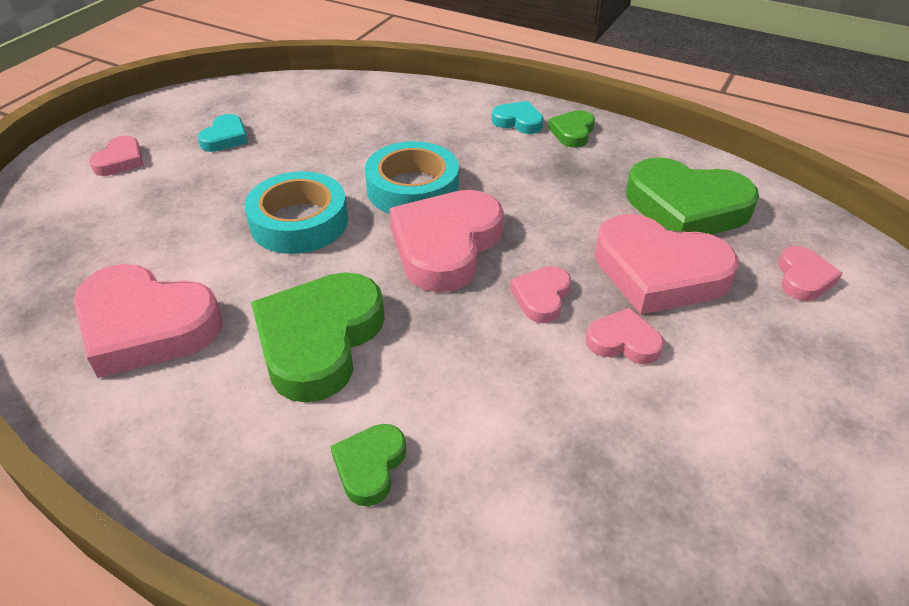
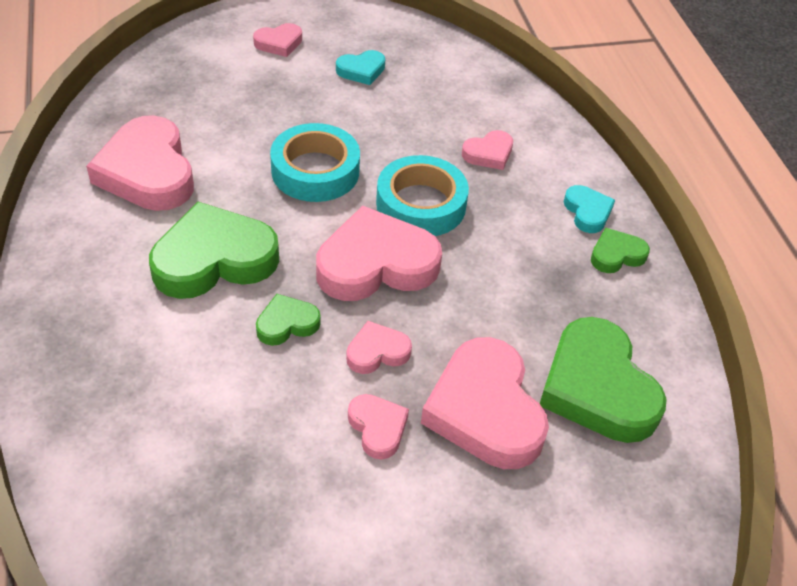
camera: 45 degrees right, 5 degrees up
(370, 466) = (134, 353): green heart -> green heart (287, 324)
(803, 278) = (588, 518): pink heart -> pink heart (488, 154)

